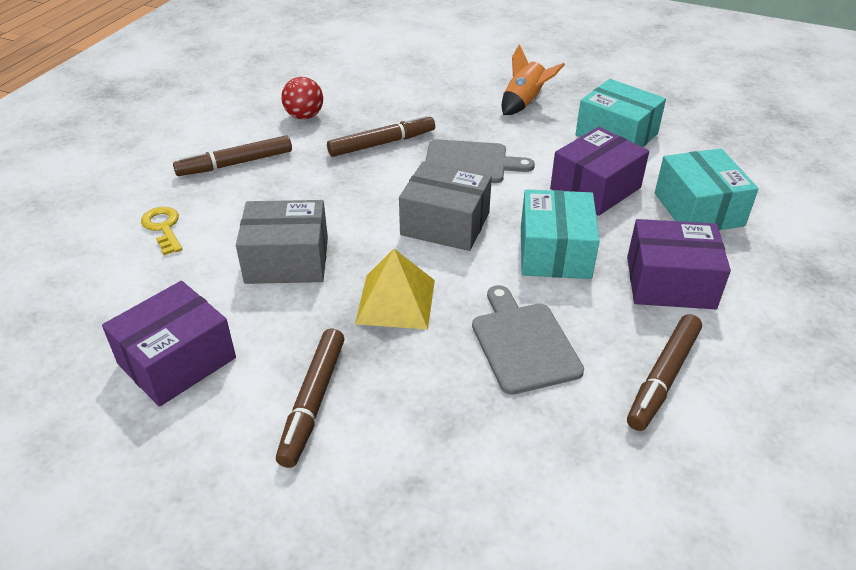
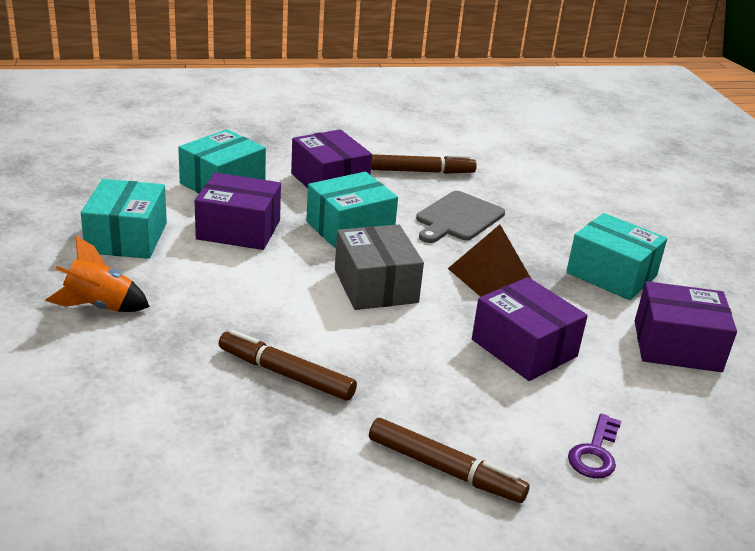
camera: 130 degrees left, 10 degrees down
(163, 228) = (595, 453): yellow key -> purple key
(287, 260) = (524, 348): grey box -> purple box
(304, 116) = (286, 470): red ball -> none
(313, 402) = (611, 274): brown marker -> turquoise box
(396, 301) = (491, 276): yellow pyramid -> brown pyramid
(470, 162) = (263, 304): grey cutting board -> none

